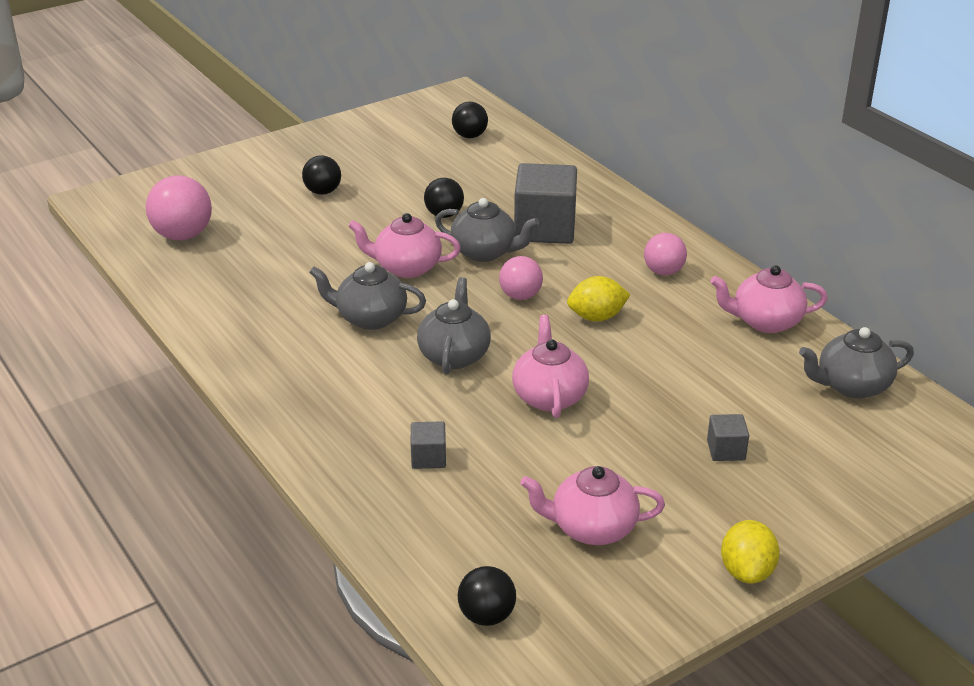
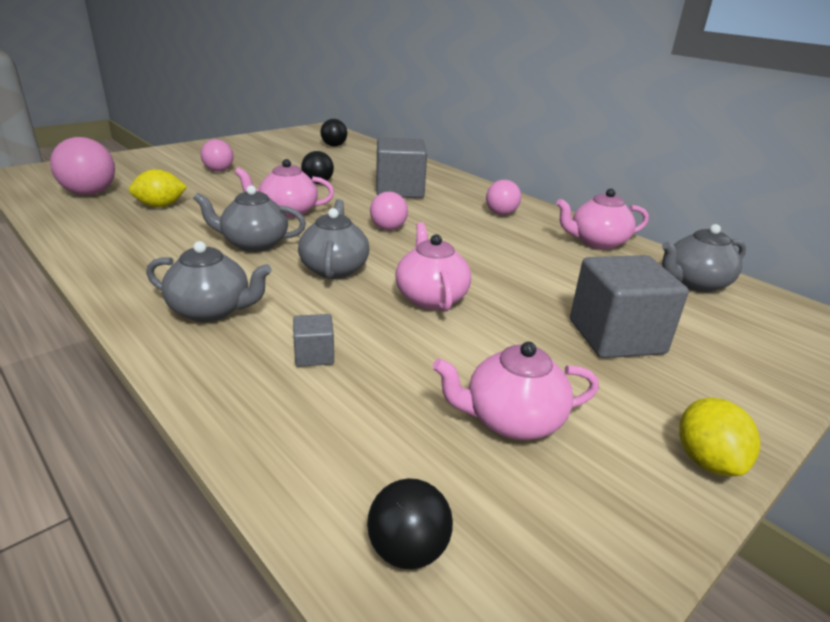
camera: 10 degrees left, 5 degrees down
(323, 192) = (219, 170): black ball -> pink ball
(485, 252) = (354, 203): grey teapot -> grey teapot (211, 310)
(597, 317) = (457, 241): yellow lemon -> yellow lemon (160, 206)
(726, 450) = (616, 337): grey cube -> grey cube, size x2.16

